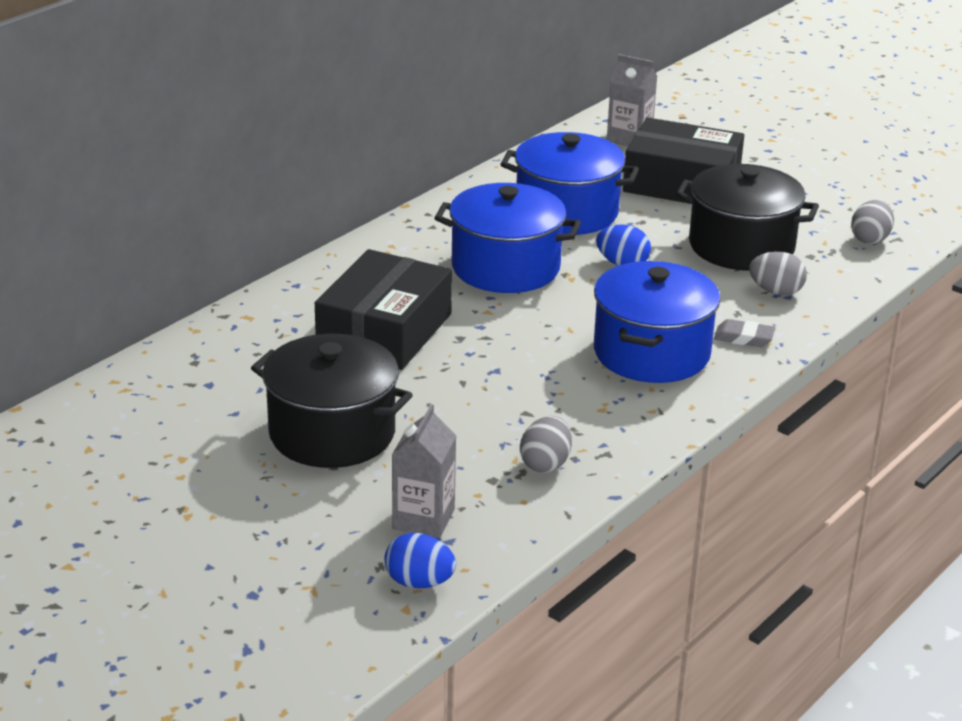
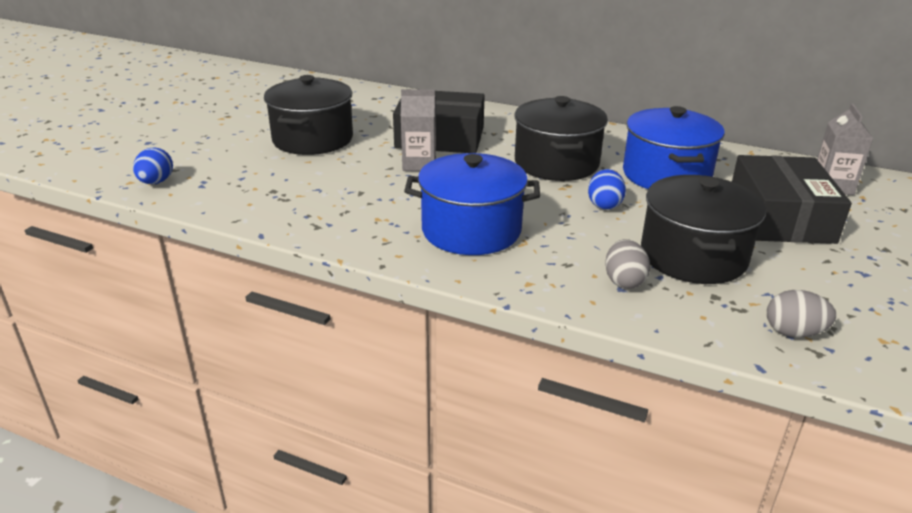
camera: 75 degrees right, 0 degrees up
(423, 519) = (224, 175): grey carton -> grey carton (419, 164)
(505, 267) = (556, 163): blue pot -> black pot
(545, 464) = (296, 206): grey egg -> none
(743, 338) = (525, 270): grey eraser -> none

